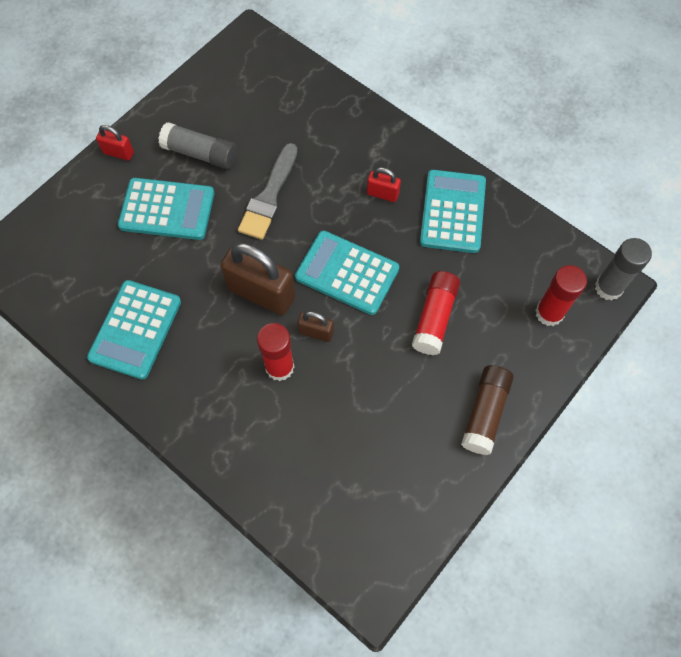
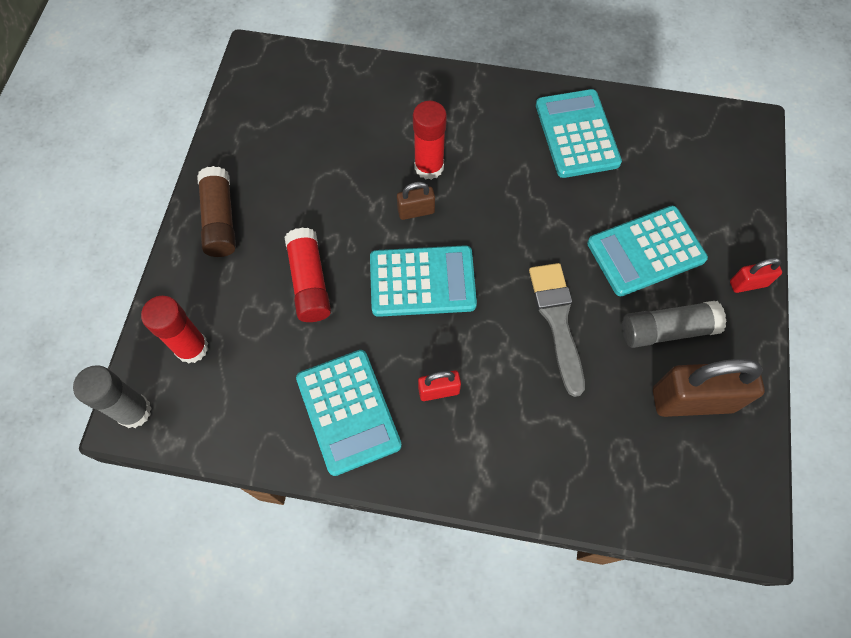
camera: 150 degrees right, 0 degrees up
(261, 293) = (491, 220): brown padlock -> brown padlock (692, 400)

